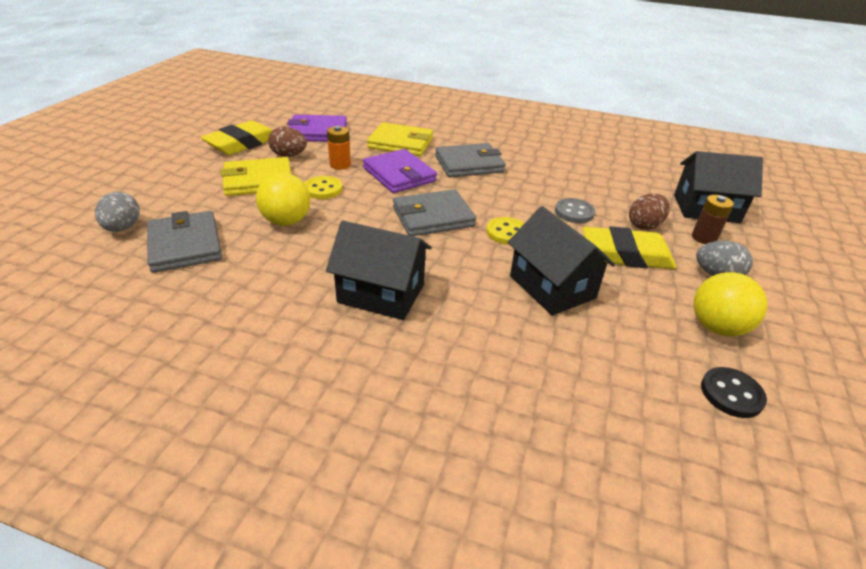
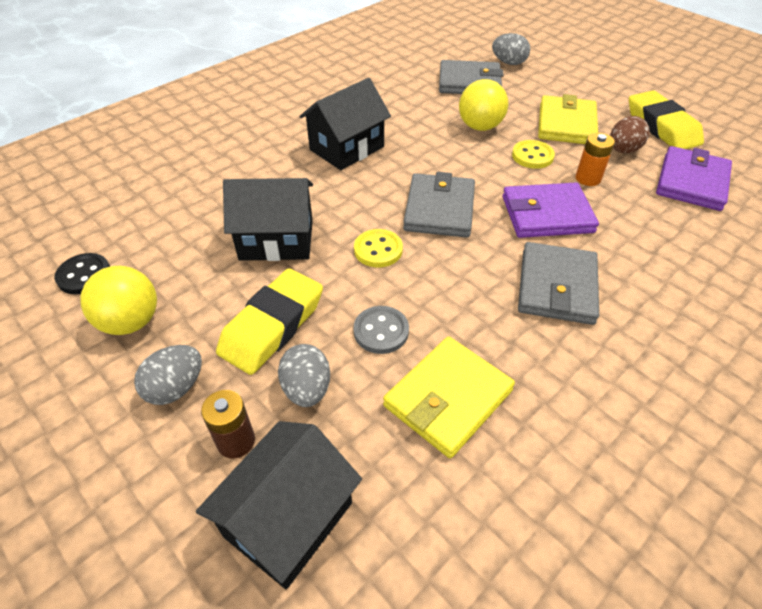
camera: 120 degrees right, 10 degrees up
(401, 143) = (644, 243): yellow wallet -> yellow wallet (448, 398)
(644, 225) = (307, 389): brown egg -> grey egg

